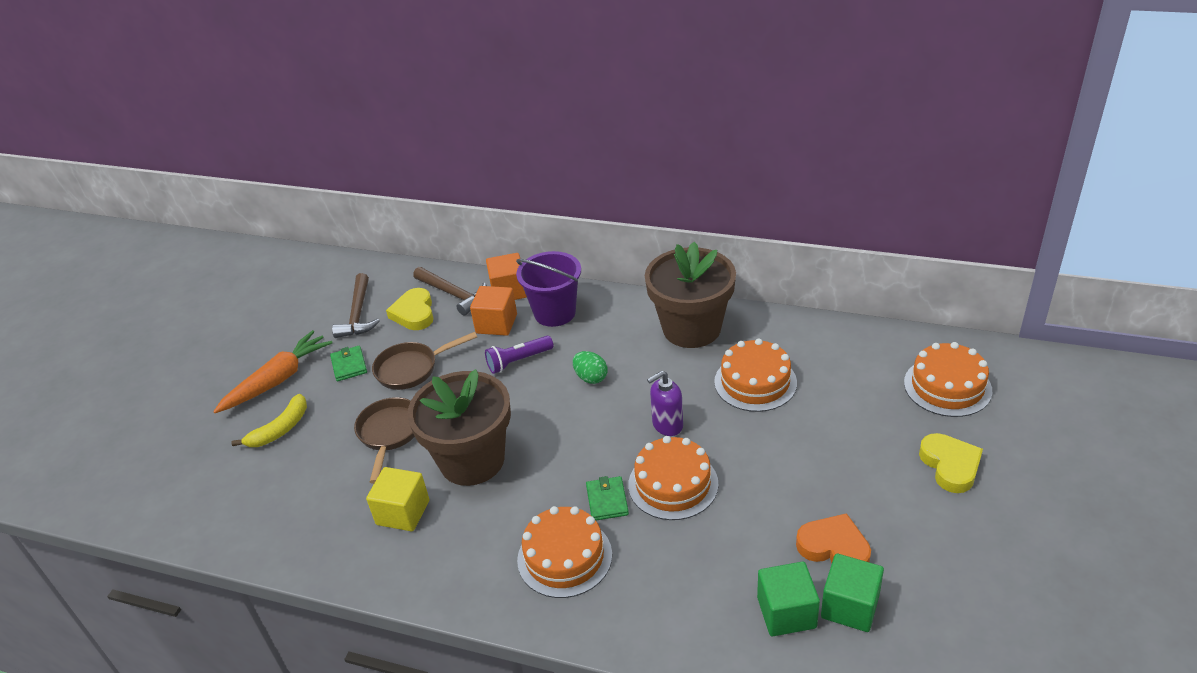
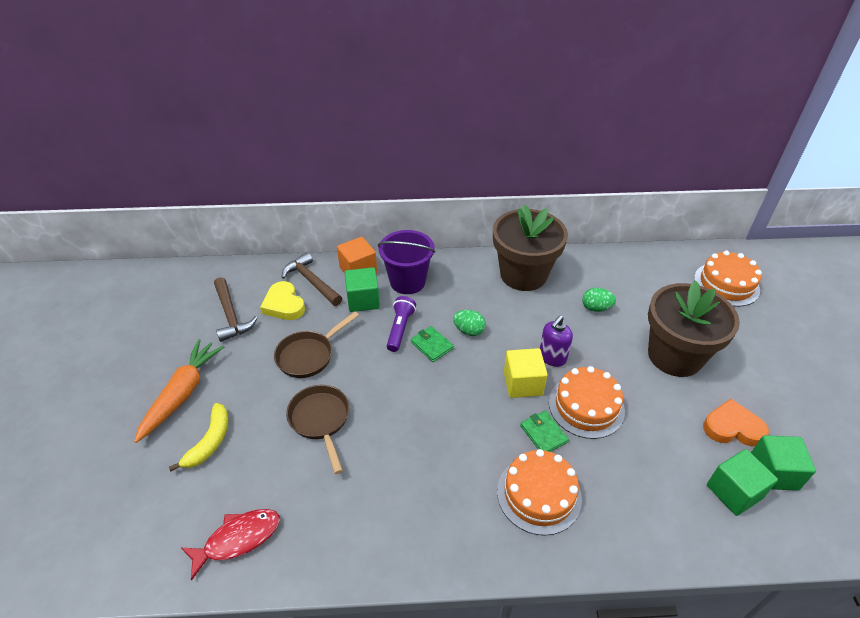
camera: 25 degrees left, 5 degrees up
(262, 520) = (238, 539): none -> red fish
(349, 365) = (247, 364): green wallet -> green wallet (432, 345)
(403, 512) = (374, 493): yellow cube -> yellow cube (523, 383)
(454, 294) = (311, 281): brown hammer -> brown hammer turned 150 degrees counterclockwise
(472, 460) = (410, 427): brown flower pot -> brown flower pot (675, 356)
(496, 324) = (363, 300): orange cube -> green cube
(518, 361) = (400, 329): purple flashlight -> purple flashlight turned 150 degrees clockwise
(755, 382) = (596, 308): orange cake -> green egg
(950, 465) = (766, 343): yellow heart -> none

